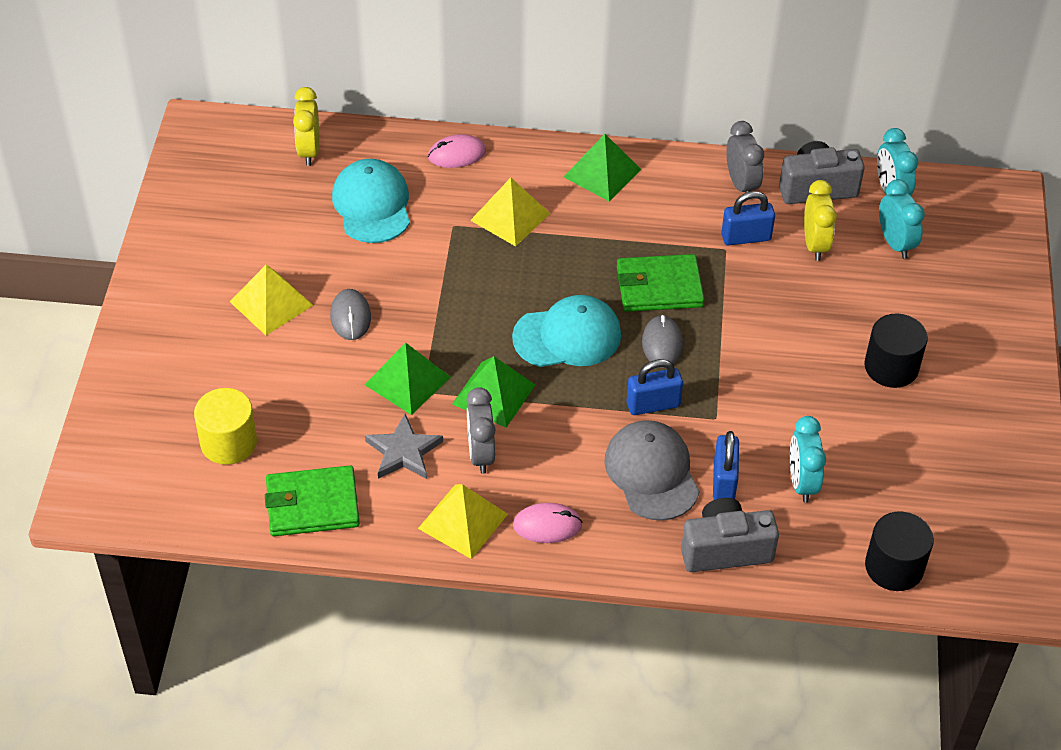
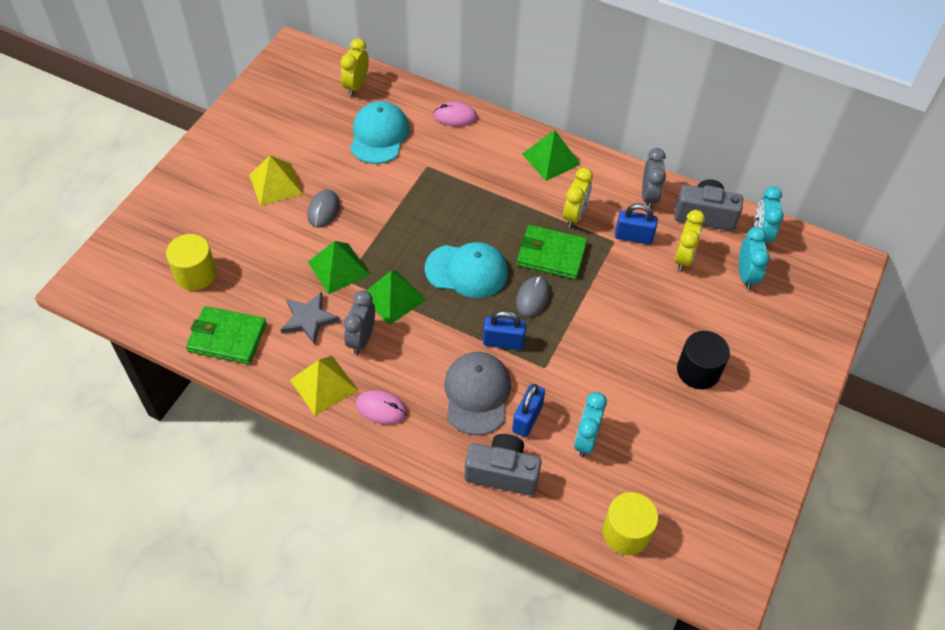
camera: 20 degrees right, 5 degrees up
(510, 217) = (470, 171): yellow pyramid -> none
(664, 232) = (574, 215): none -> yellow clock
(894, 567) = (626, 532): black cylinder -> yellow cylinder

